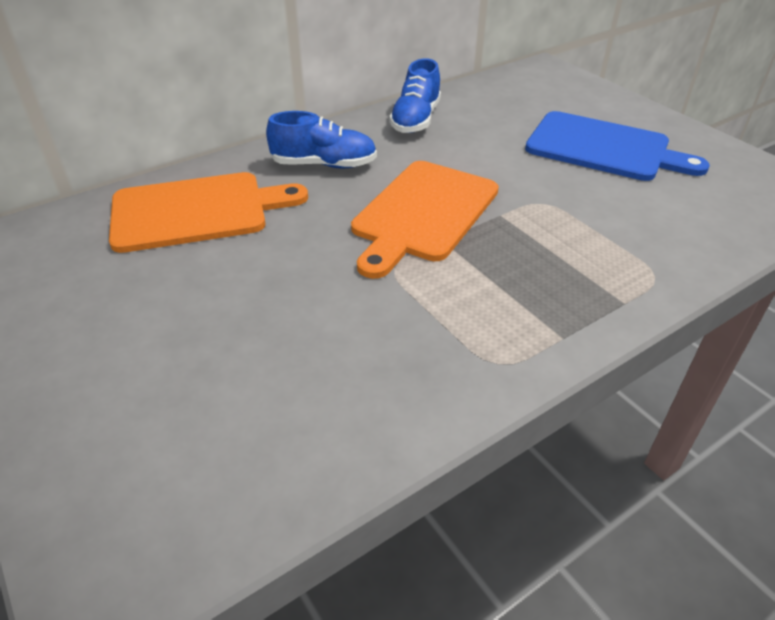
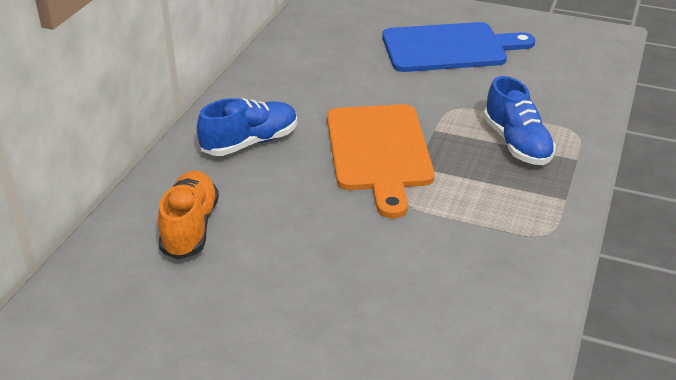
camera: 35 degrees left, 5 degrees down
(197, 211) = (190, 227): orange cutting board -> orange shoe
(415, 120) = (279, 74): blue shoe -> blue shoe (517, 144)

